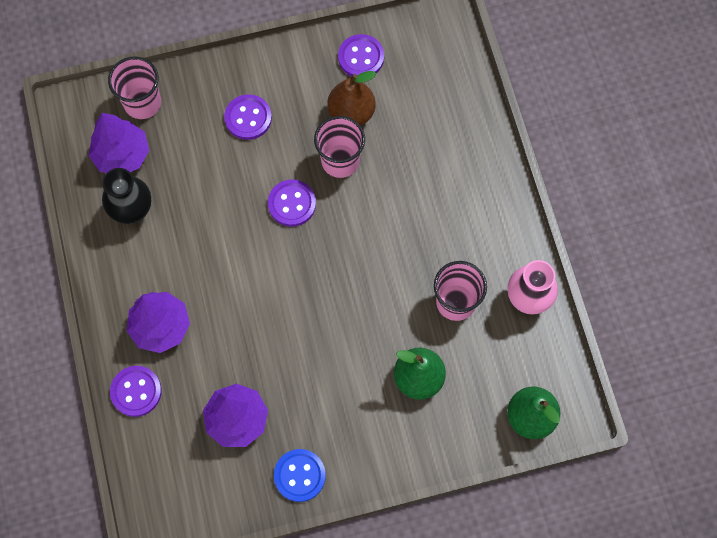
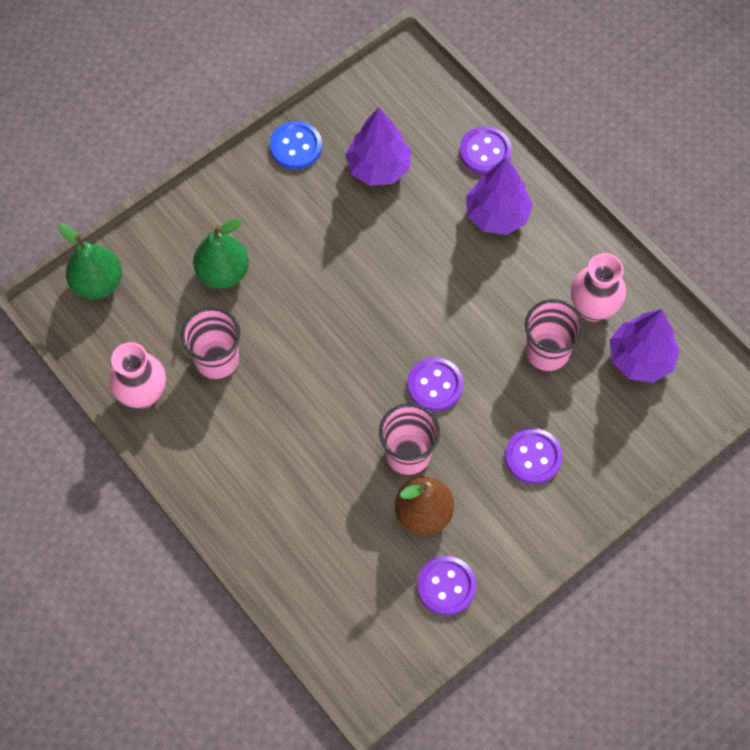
camera: 155 degrees right, 5 degrees down
(132, 211) = (593, 308): black vase -> pink vase
(142, 103) = (656, 423): pink cup -> pink cup (547, 351)

